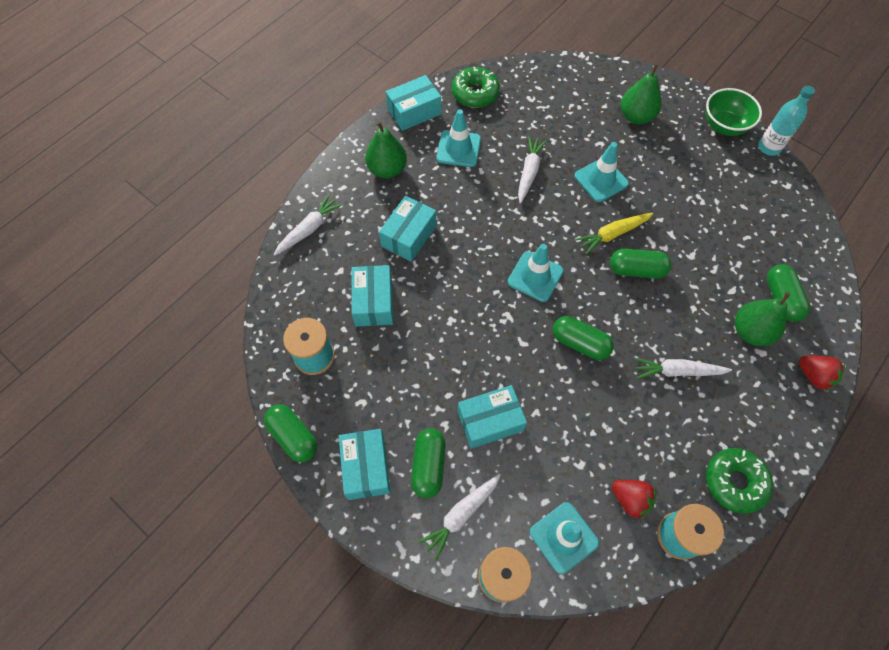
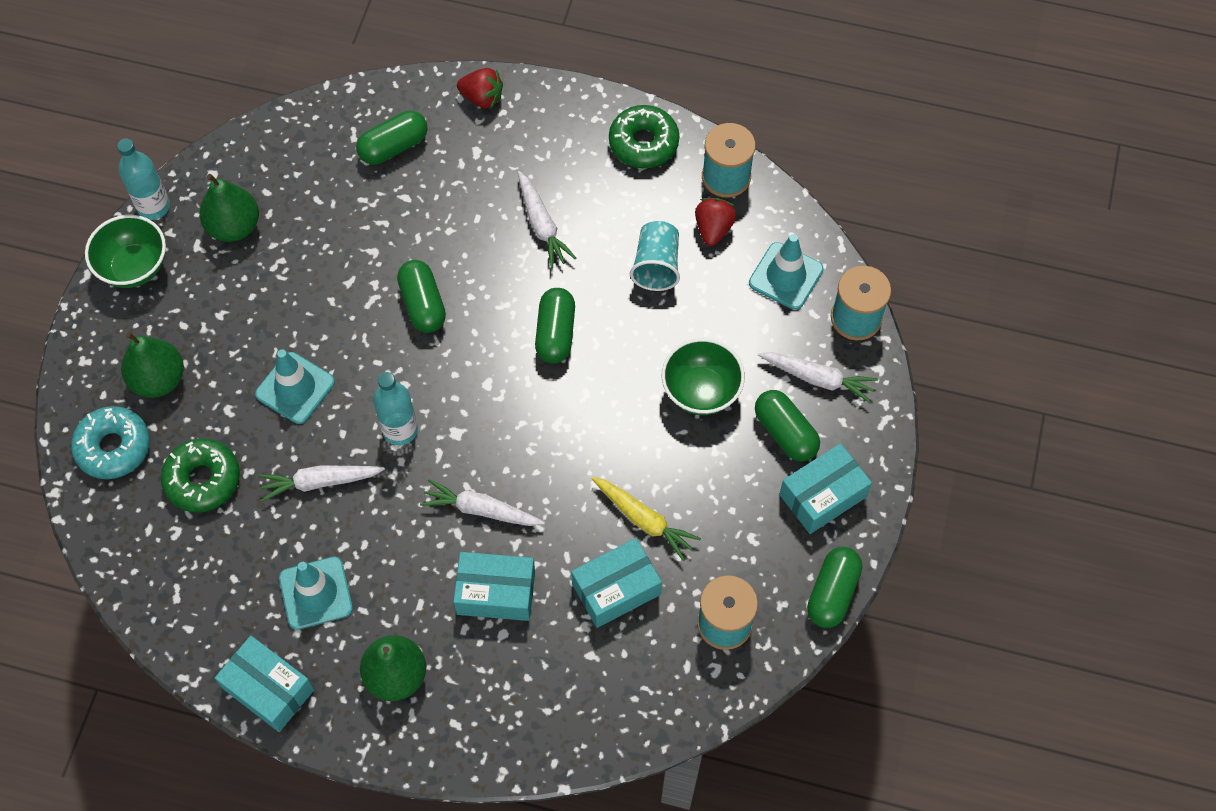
camera: 115 degrees left, 0 degrees up
(309, 229) = (546, 732): white carrot -> white carrot (481, 510)
(428, 466) = (785, 433): green capsule -> green capsule turned 75 degrees clockwise
(475, 93) = (195, 615): green donut -> green donut (203, 480)
(490, 421) = (701, 391): turquoise box -> green bowl
(535, 276) = (486, 414): turquoise traffic cone -> none
(545, 224) = (400, 430): none -> turquoise bottle
(598, 85) = (113, 447): none -> turquoise donut
(611, 438) = (656, 266): none -> turquoise cup
(612, 234) = (380, 347): yellow carrot -> yellow carrot (644, 520)
(750, 331) = (454, 167): green pear -> green pear (234, 227)
(814, 376) = (482, 98): red strawberry -> red strawberry turned 90 degrees clockwise

